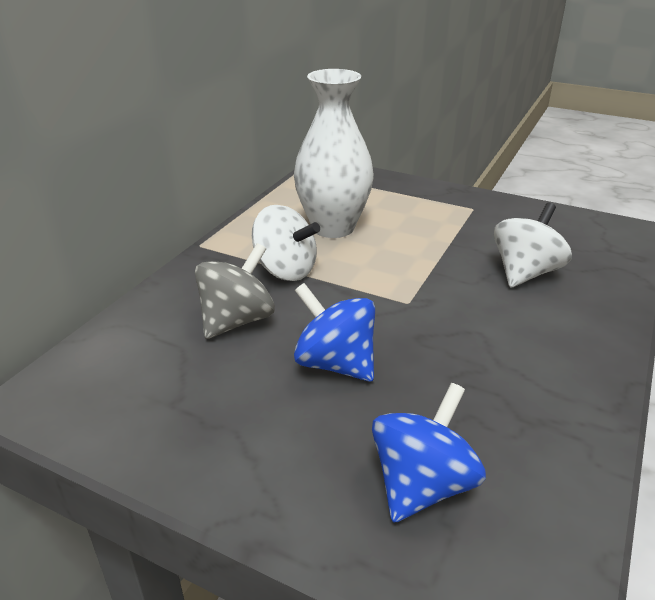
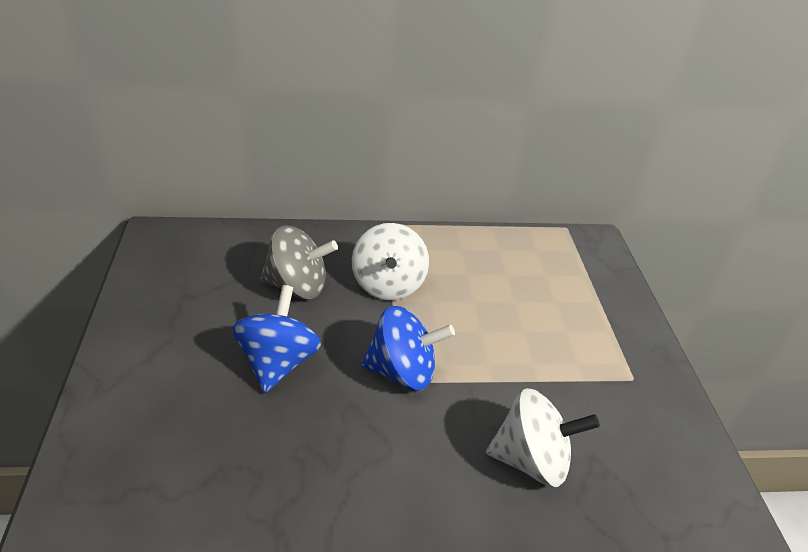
camera: 55 degrees right, 5 degrees up
(333, 227) = (485, 288): white vase -> none
(422, 485) = (158, 465): blue spinning top -> blue spinning top (402, 372)

